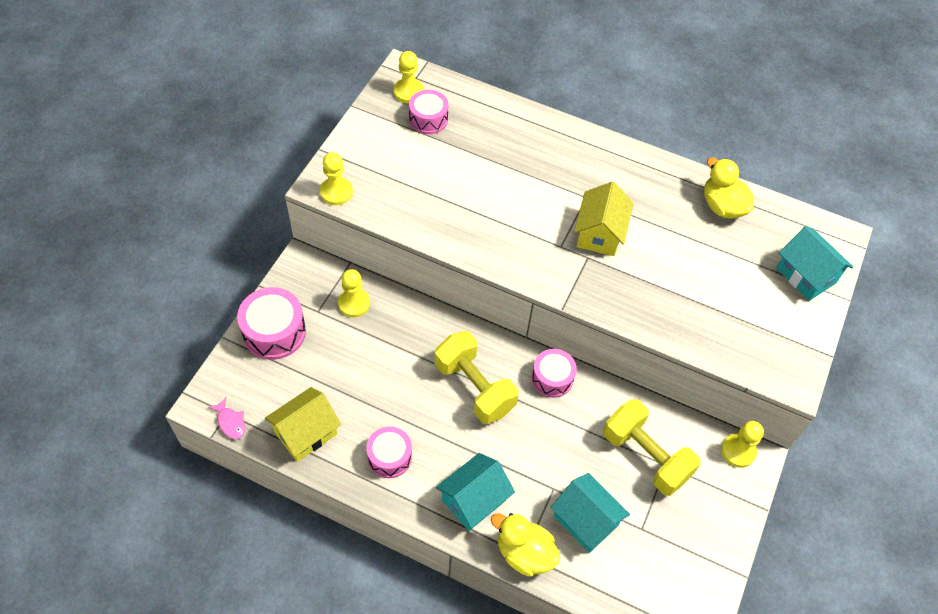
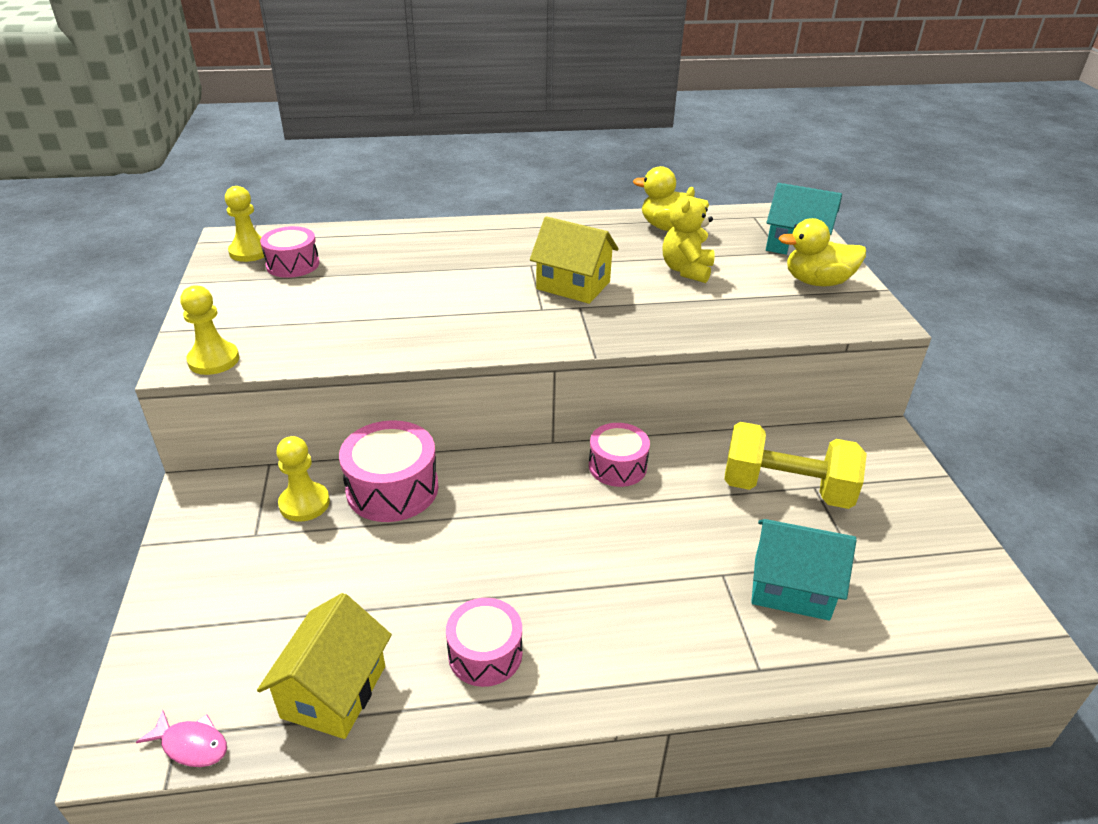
camera: 30 degrees left, 20 degrees down
(274, 332) = (200, 588): pink drum -> pink drum (392, 489)
(474, 387) = (535, 518): yellow dumbbell -> none
(474, 500) = (641, 642): turquoise house -> none
(524, 553) = (759, 667): yellow duck -> yellow duck (817, 282)
(599, 233) = (573, 285): yellow house -> yellow house turned 45 degrees counterclockwise
(694, 259) = (686, 270): none -> yellow teddy bear
(738, 451) = (865, 439): yellow pawn -> none

